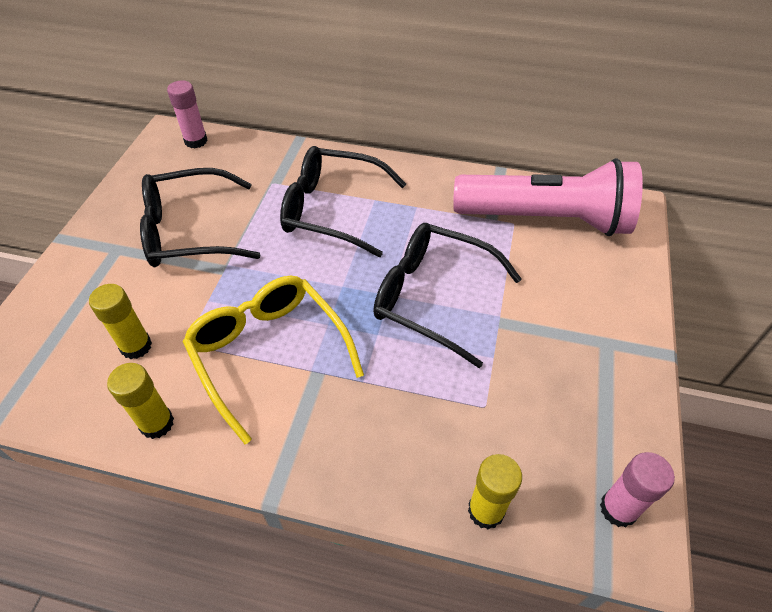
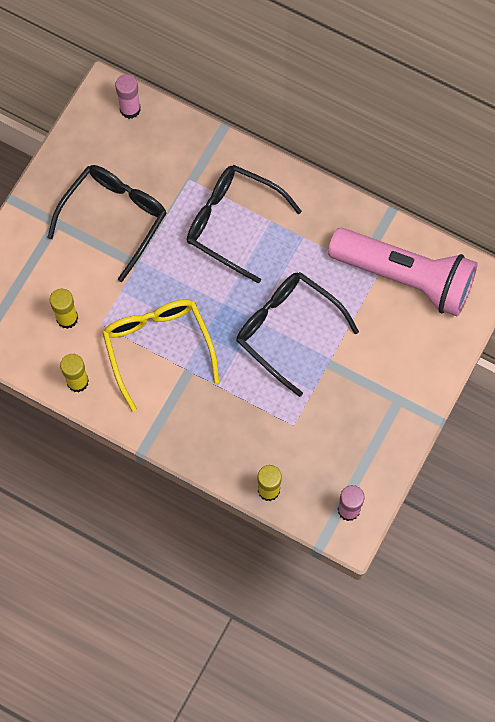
camera: 15 degrees right, 20 degrees up
(190, 231) = (114, 218): black glasses -> black glasses turned 120 degrees clockwise

